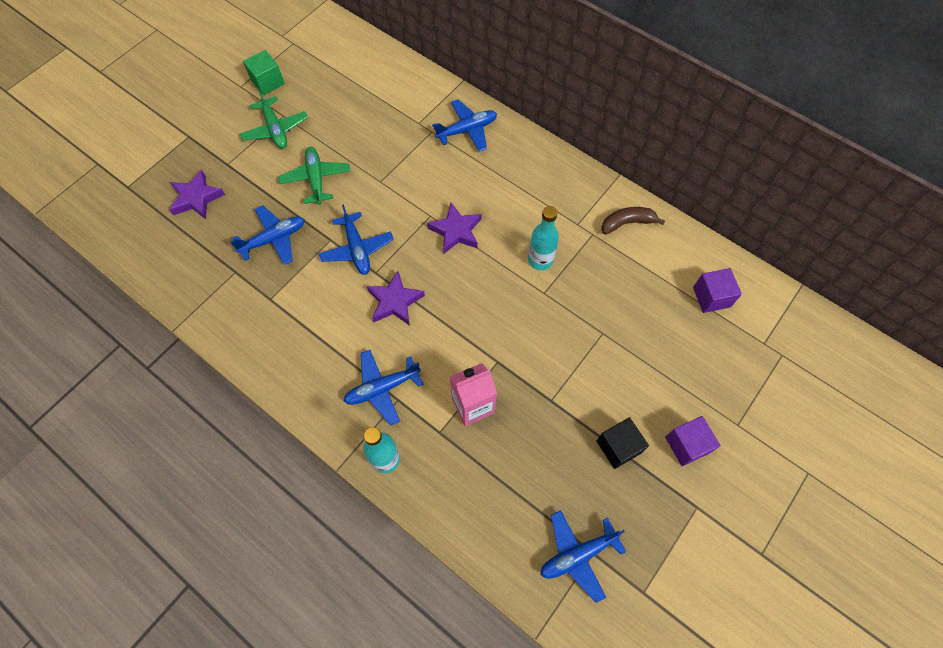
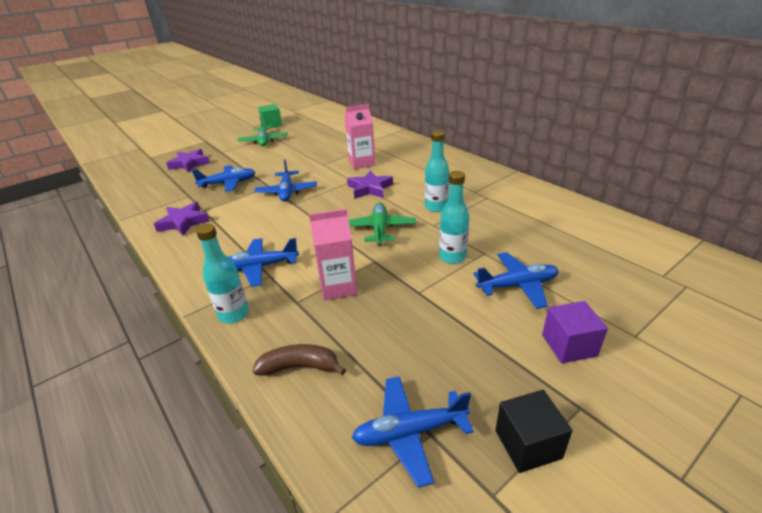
camera: 15 degrees right, 30 degrees down
(316, 179) = (277, 161): green plane -> green plane (380, 229)
(395, 301) = (301, 219): purple star -> purple star (184, 222)
(430, 174) = (362, 163): none -> pink carton
(467, 130) = (399, 147): blue plane -> blue plane (517, 286)
(573, 344) = (452, 257): none -> turquoise bottle
(618, 447) = (484, 336): black cube -> black cube (528, 444)
(627, 223) = (520, 193): brown banana -> brown banana (300, 367)
(711, 297) = (601, 240): purple cube -> none

